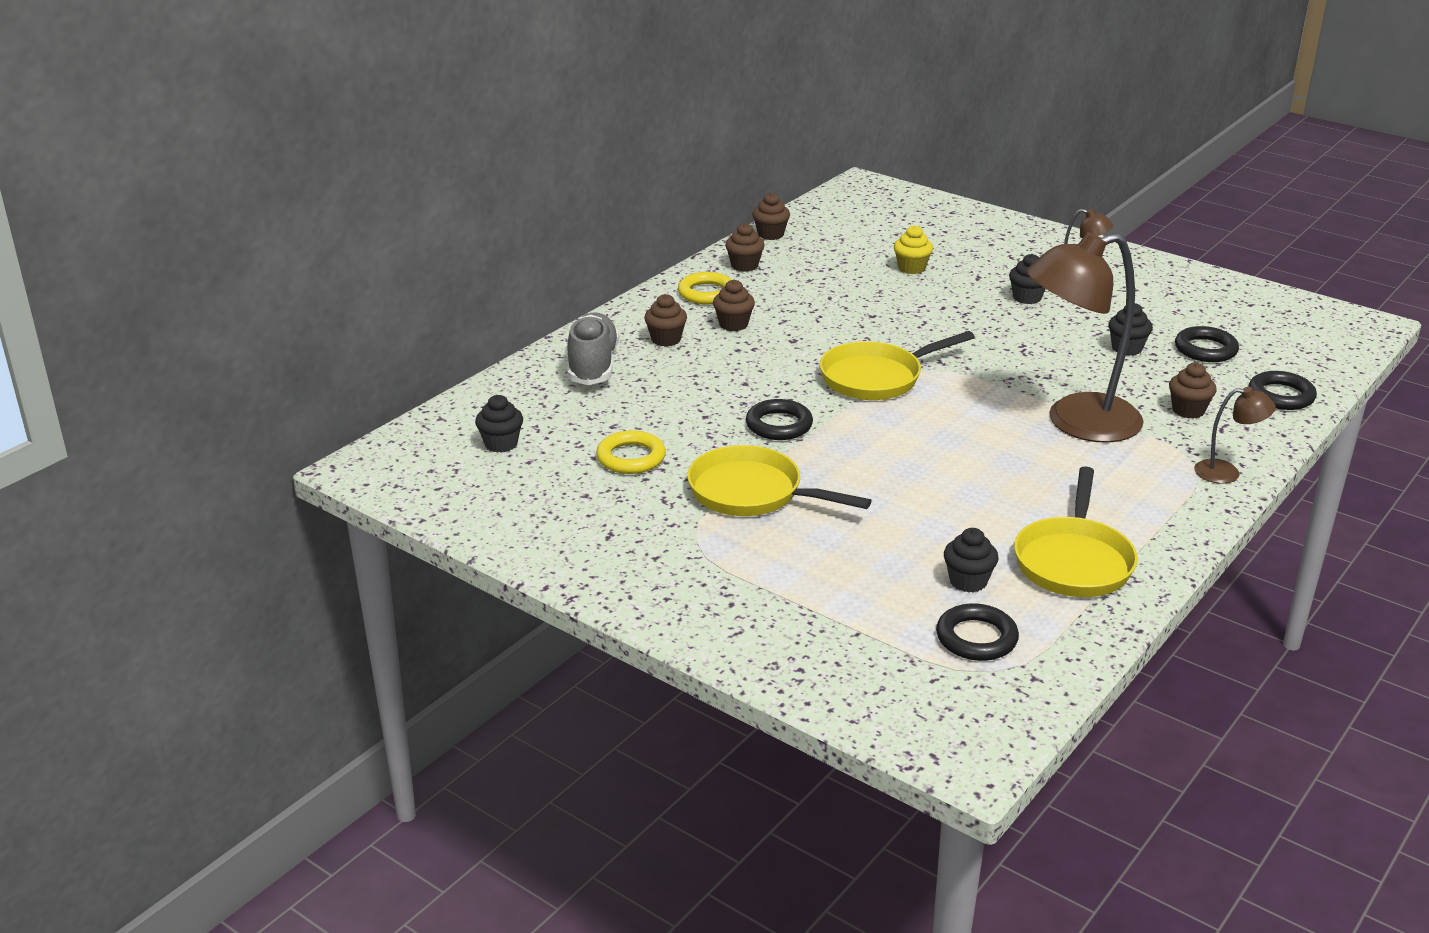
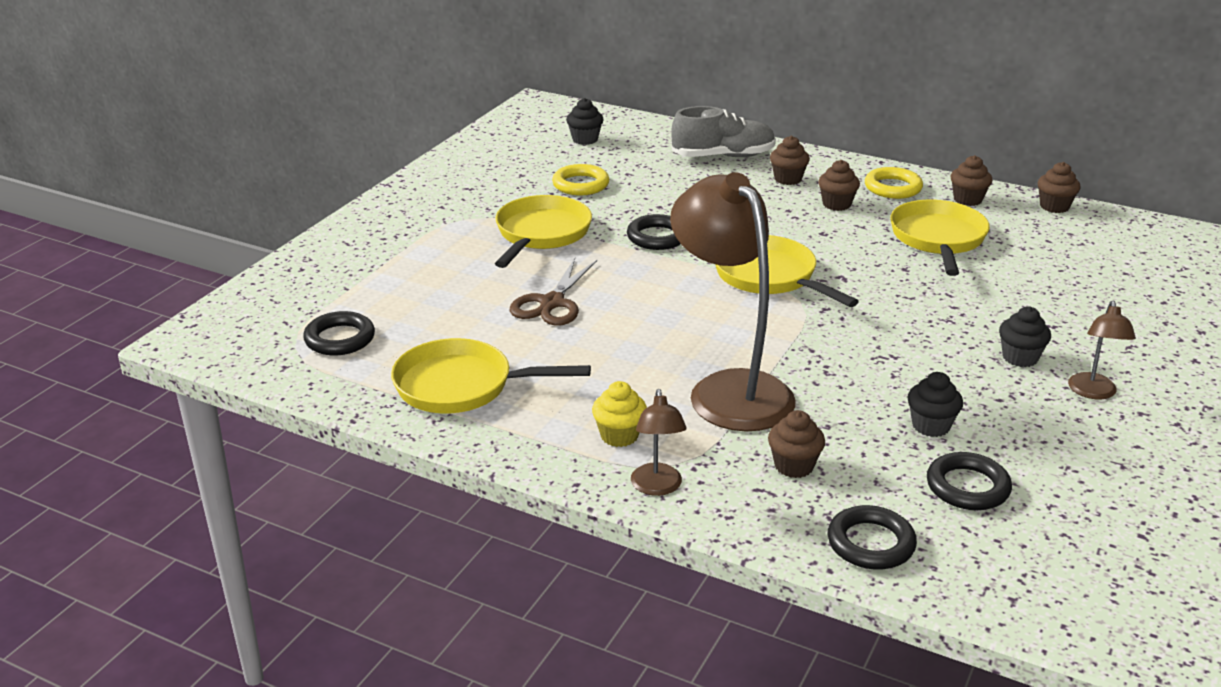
camera: 80 degrees right, 0 degrees up
(820, 292) = (938, 239): none -> yellow pan
(911, 268) = (1039, 285): yellow cupcake -> yellow cupcake (619, 436)
(912, 498) = (552, 303): none -> brown scissors
(968, 581) = (422, 333): black cupcake -> none

